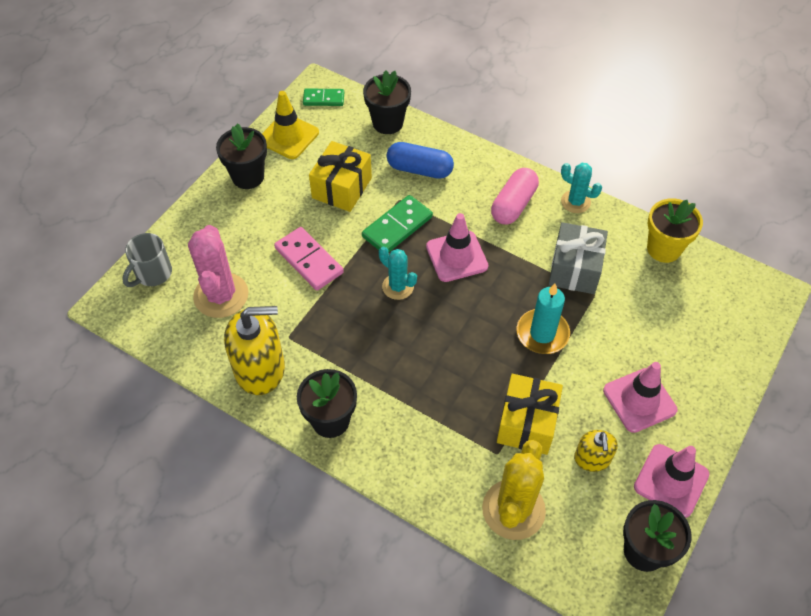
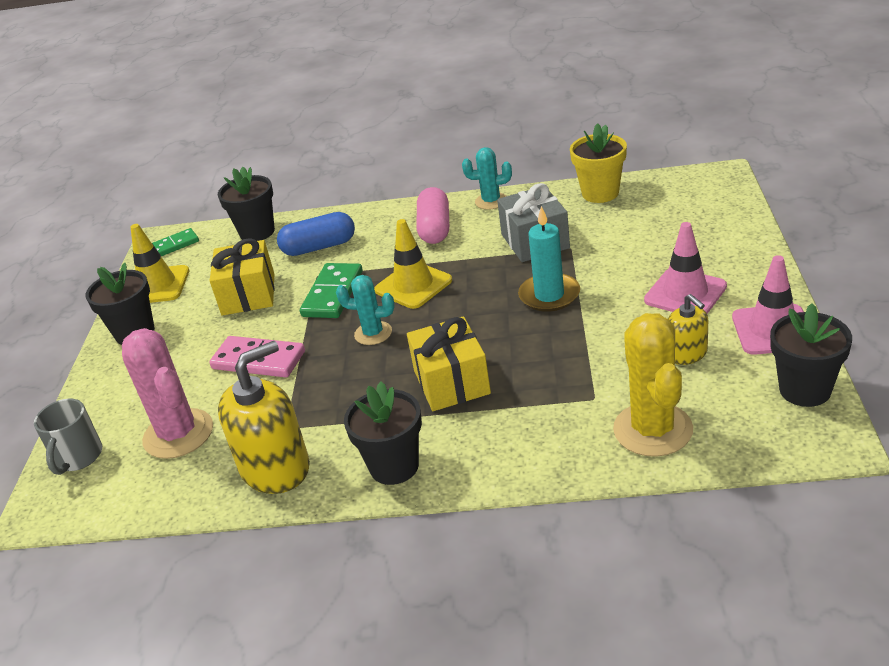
camera: 25 degrees left, 20 degrees down
(456, 256) = (413, 285): pink traffic cone -> yellow traffic cone
(527, 423) = (599, 362): yellow gift -> yellow gift (451, 382)

